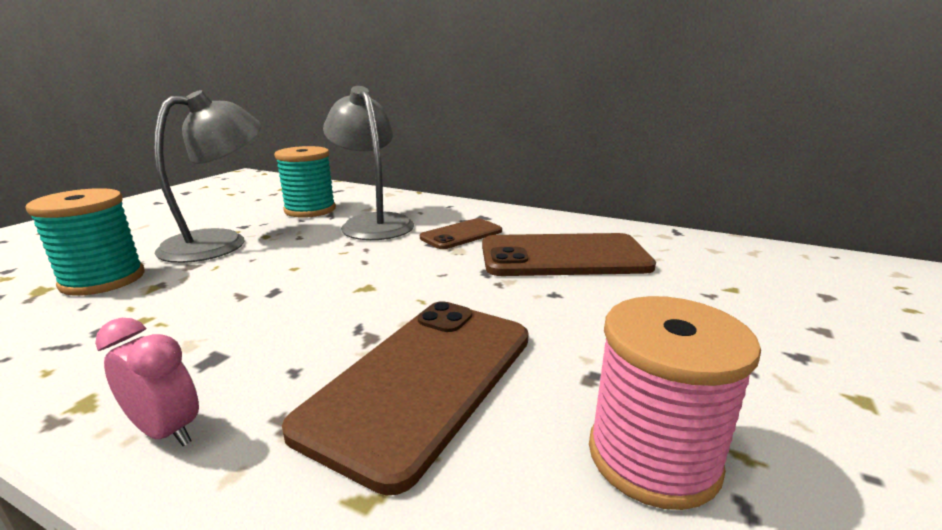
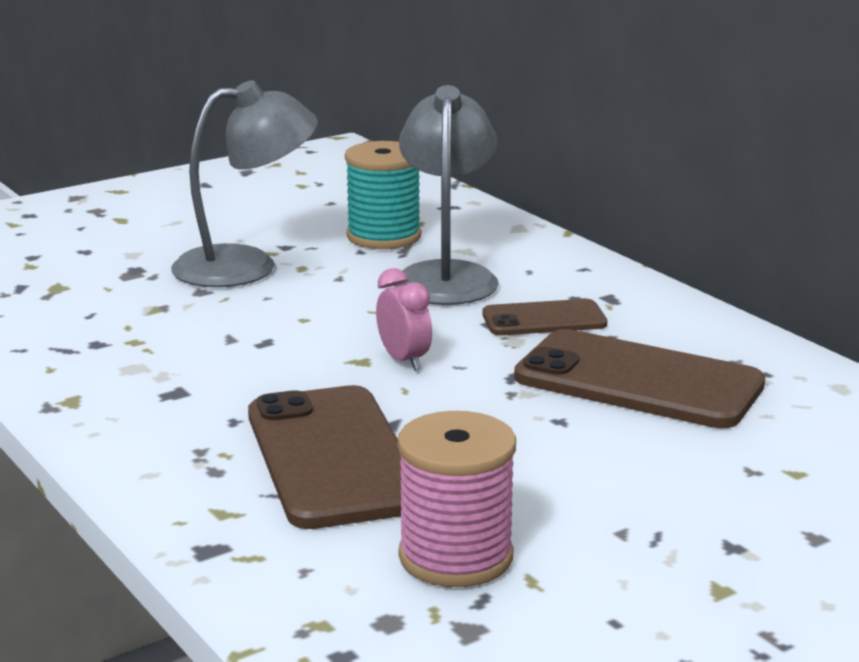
camera: 30 degrees right, 0 degrees up
(103, 280) = (113, 289): turquoise spool -> none
(166, 431) = (120, 435): pink clock -> pink clock (404, 360)
(423, 380) = (333, 457): brown phone -> brown phone turned 75 degrees counterclockwise

